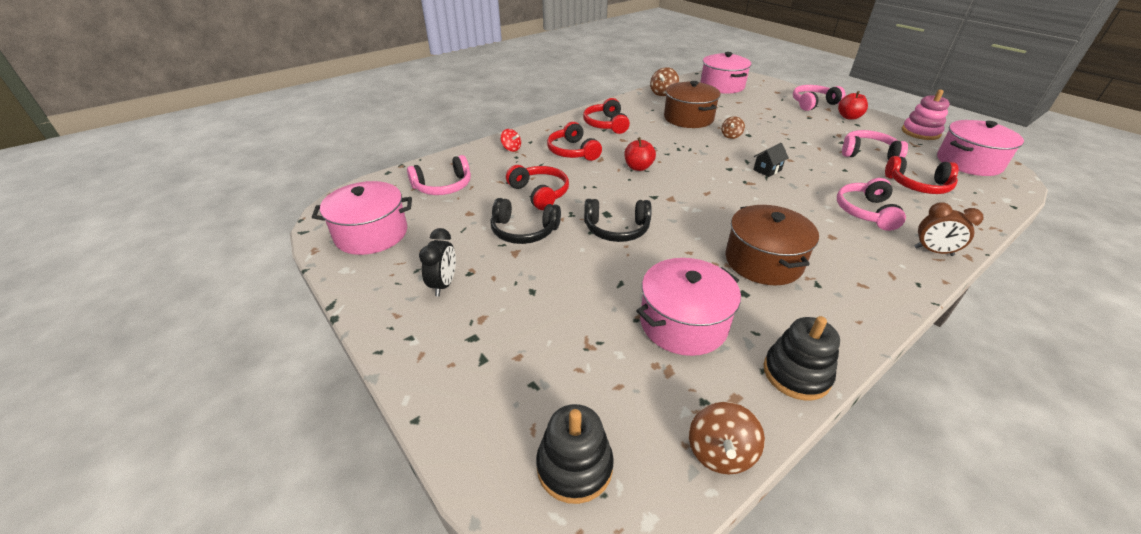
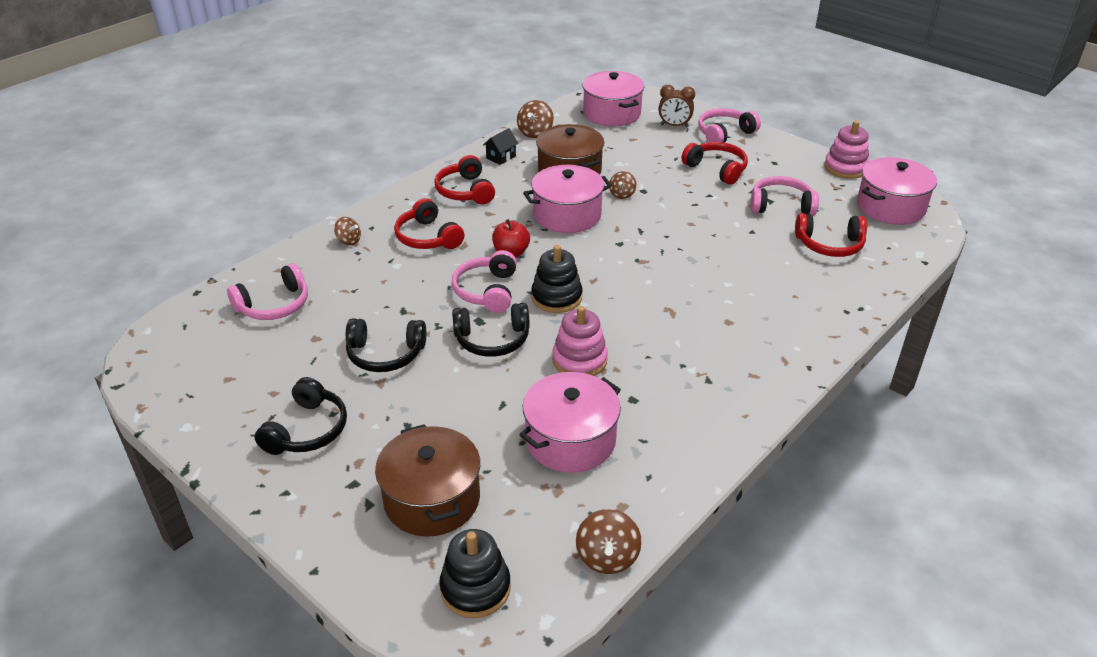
camera: 10 degrees left, 0 degrees up
(371, 234) = (203, 379): pink pot -> pink pot (567, 215)
(443, 284) = (307, 430): black clock -> black headphones
(511, 149) = (349, 241): red spinning top -> brown spinning top
(540, 193) = (396, 302): red headphones -> red headphones (716, 169)
(693, 254) = (579, 360): none -> pink stacking toy
(763, 261) = (653, 360): brown pot -> brown pot (432, 499)
(767, 170) = (663, 241): black house -> black house (501, 157)
(796, 374) = (680, 476): black stacking toy -> black stacking toy (556, 297)
(849, 117) = (765, 152): red apple -> none
(866, 212) = (768, 286): pink headphones -> pink headphones (487, 291)
(933, 251) = (830, 328): brown clock -> brown clock (674, 125)

